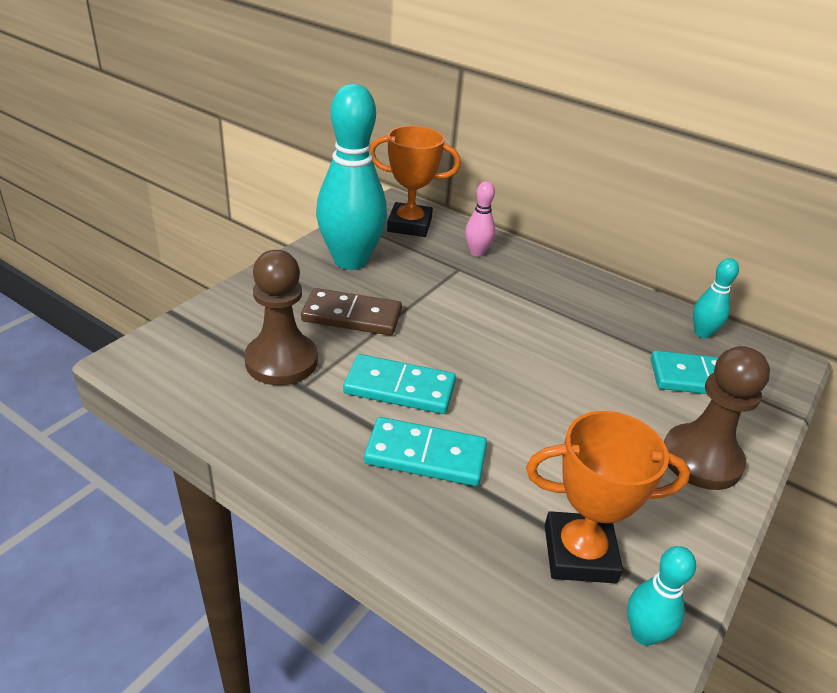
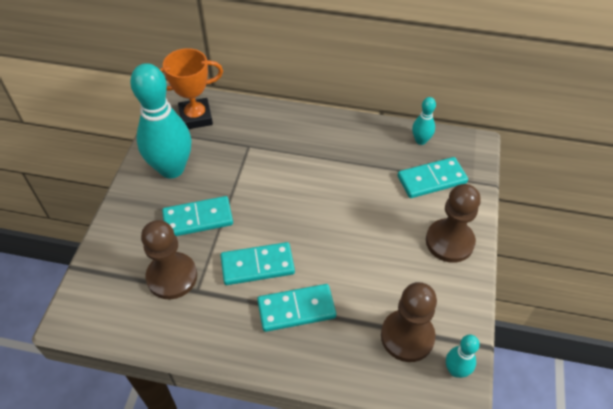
camera: 20 degrees left, 15 degrees up
(352, 316) = (198, 218): brown domino -> turquoise domino
(477, 252) = (254, 125): pink bowling pin -> none
(579, 553) = (407, 336): orange trophy -> brown pawn

